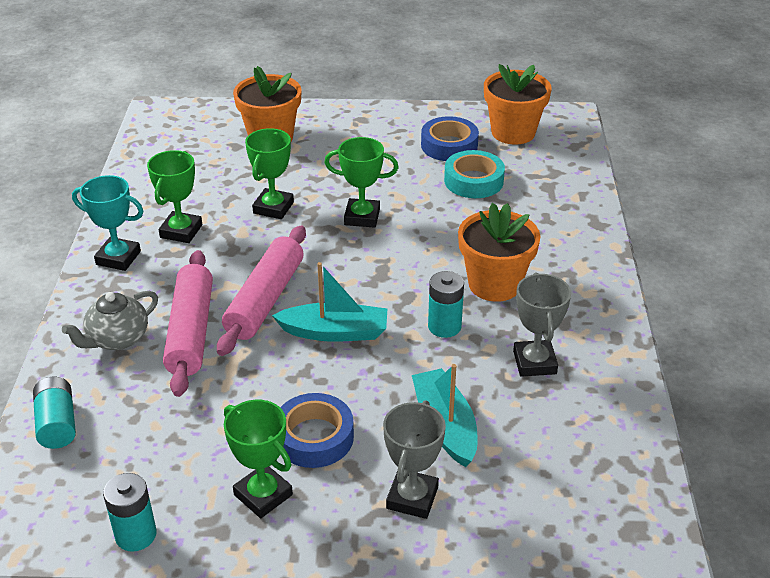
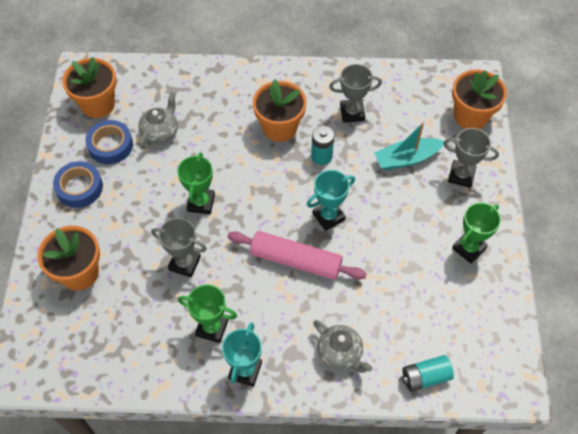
camera: 90 degrees left, 20 degrees up
(136, 535) = (507, 312): turquoise battery -> none
(191, 331) = (330, 305): pink rolling pin -> none
(273, 208) = (184, 263): green trophy -> grey trophy
(314, 437) = (422, 224): blue tape -> blue tape (79, 188)
(335, 332) = (328, 216): turquoise boat -> turquoise trophy
(473, 181) = (160, 132): turquoise tape -> grey teapot
(552, 525) = (471, 116): none -> orange flower pot

